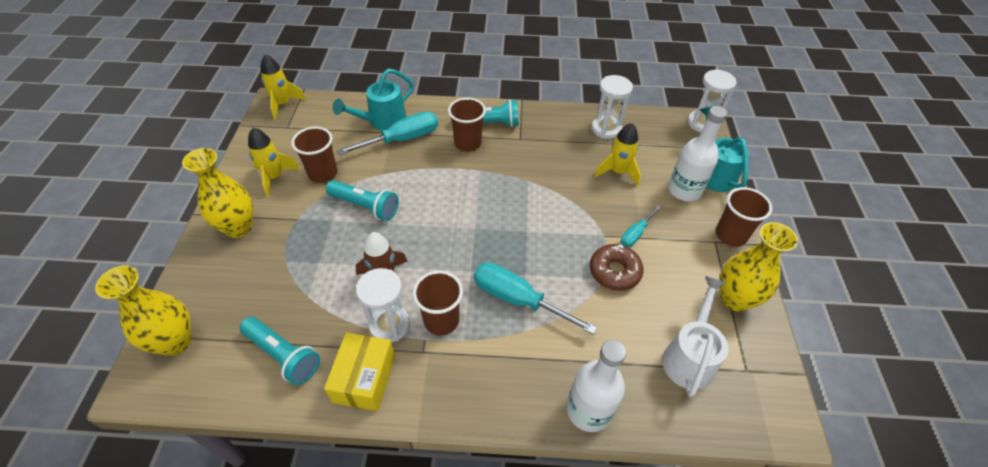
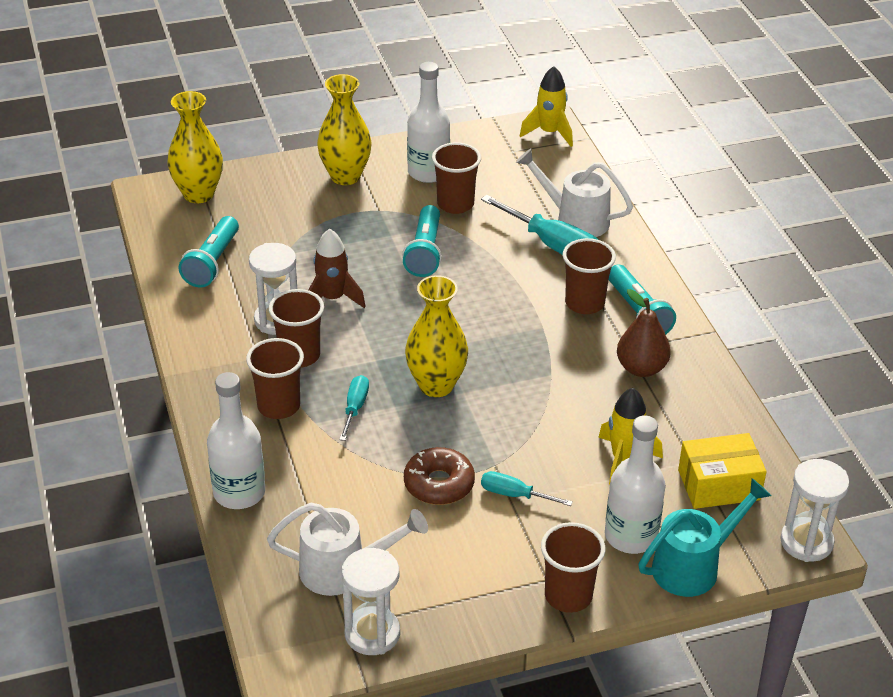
camera: 70 degrees right, 10 degrees down
(274, 177) = (428, 172): yellow rocket -> white bottle
(364, 378) = (210, 323): yellow box -> yellow box (719, 485)
(382, 121) = (575, 219): turquoise watering can -> white watering can
(495, 352) = (278, 406): none -> brown cup
(518, 299) = (355, 408): turquoise screwdriver -> turquoise screwdriver, size x0.55
(540, 138) = (641, 368): none -> brown pear
(606, 129) = (711, 432): white hourglass -> white hourglass (372, 633)
(734, 299) = (453, 608): yellow vase -> yellow vase (436, 385)

